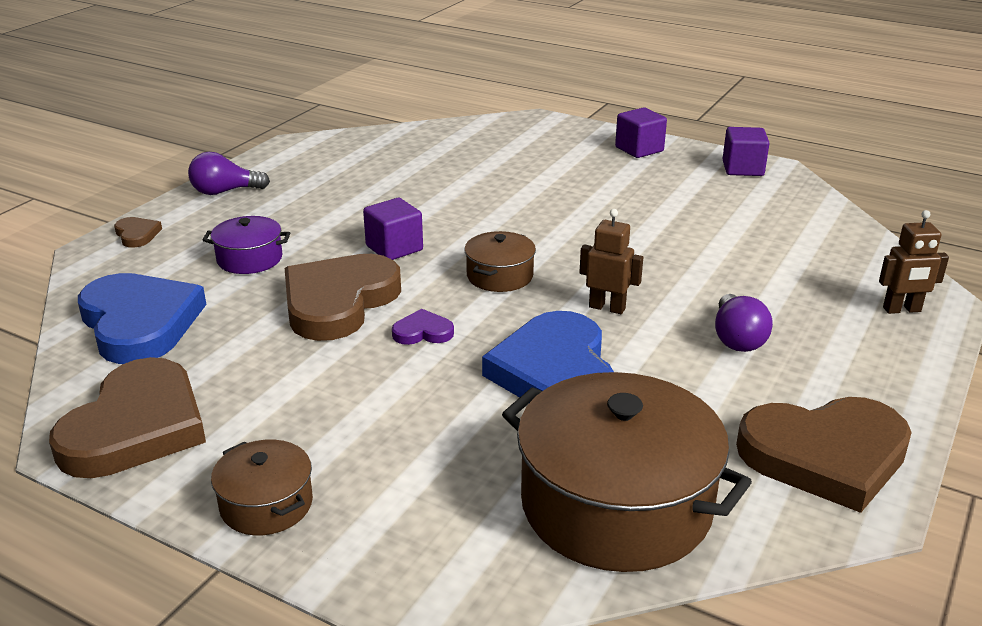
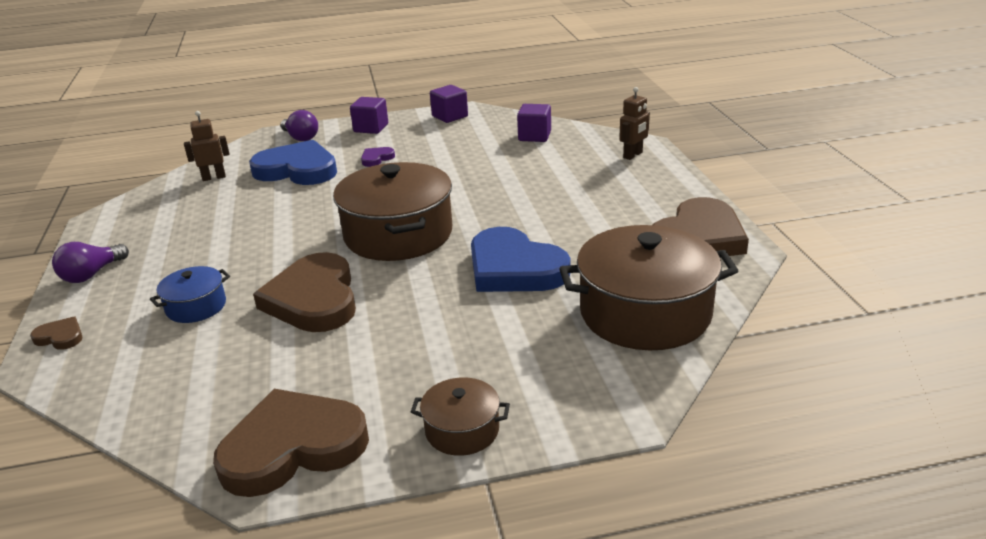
camera: 40 degrees left, 0 degrees up
(136, 427) = (292, 447): brown heart -> brown heart turned 90 degrees counterclockwise
(140, 323) = (175, 389): blue heart -> blue heart (297, 169)
(249, 259) = (196, 306): purple pot -> blue pot
(394, 248) = (299, 250): purple cube -> purple cube (534, 136)
(423, 332) = (401, 287): purple heart -> purple heart (376, 158)
(499, 276) = (398, 234): brown pot -> brown pot, size x2.07
(607, 307) = (489, 221): brown robot -> brown robot (214, 177)
(737, 339) = (580, 205): purple light bulb -> purple light bulb (301, 137)

